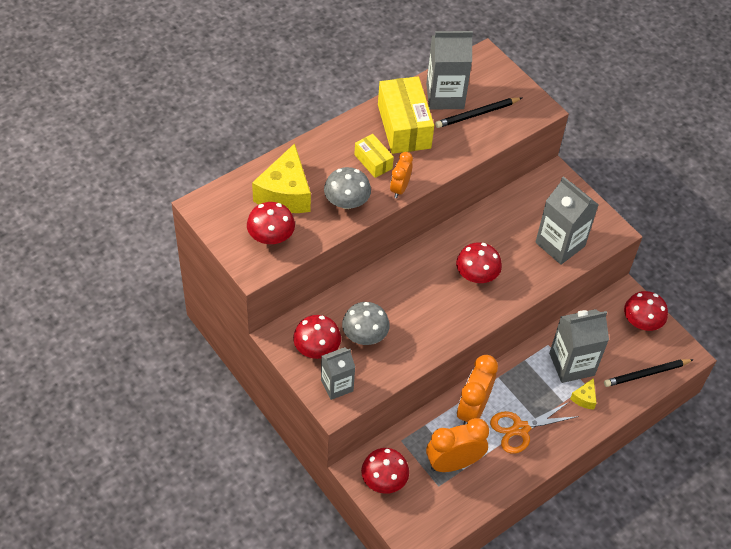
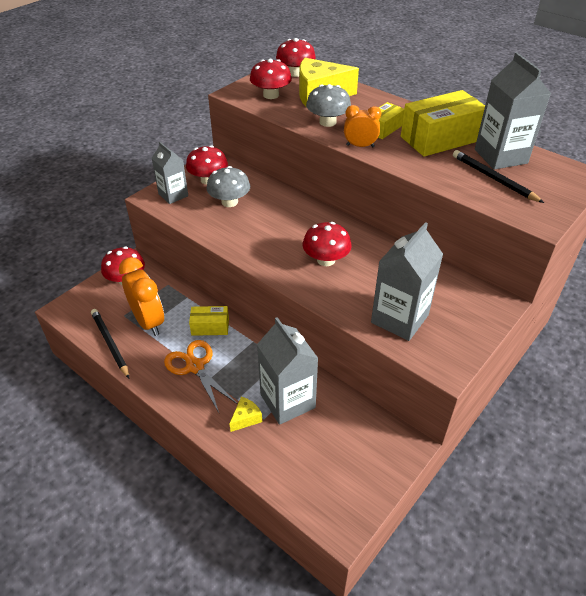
camera: 80 degrees right, 10 degrees down
(472, 409) = (210, 327): orange clock -> yellow box
(584, 398) = (246, 418): yellow cheese -> yellow cheese turned 120 degrees clockwise
(641, 322) = (373, 466): red mushroom -> red mushroom (295, 73)
(646, 374) = (298, 480): black pencil -> black pencil (110, 344)

